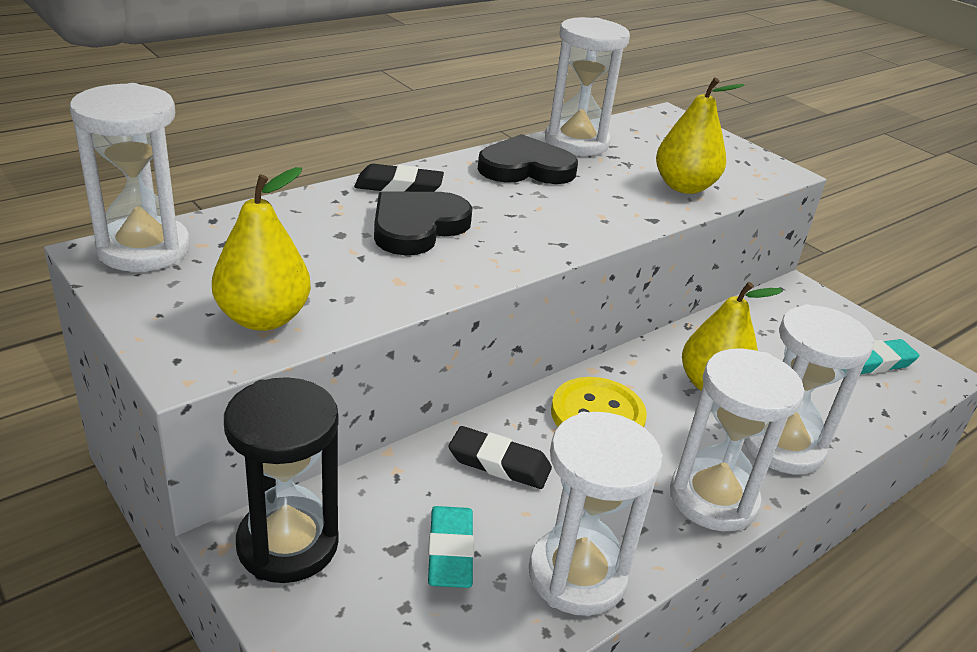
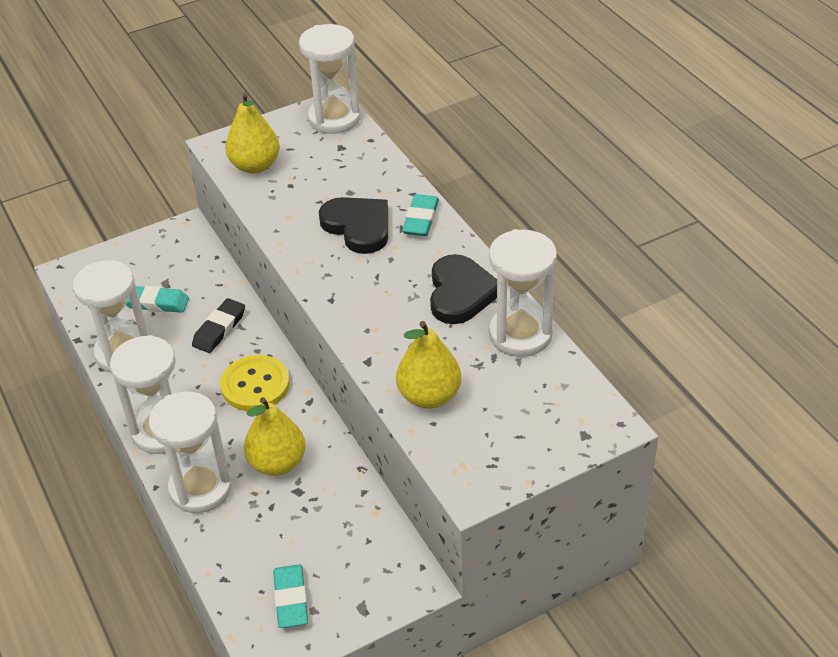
camera: 105 degrees right, 10 degrees up
(288, 544) = (180, 243): black hourglass -> none
(399, 186) = (421, 219): black eraser -> turquoise eraser

